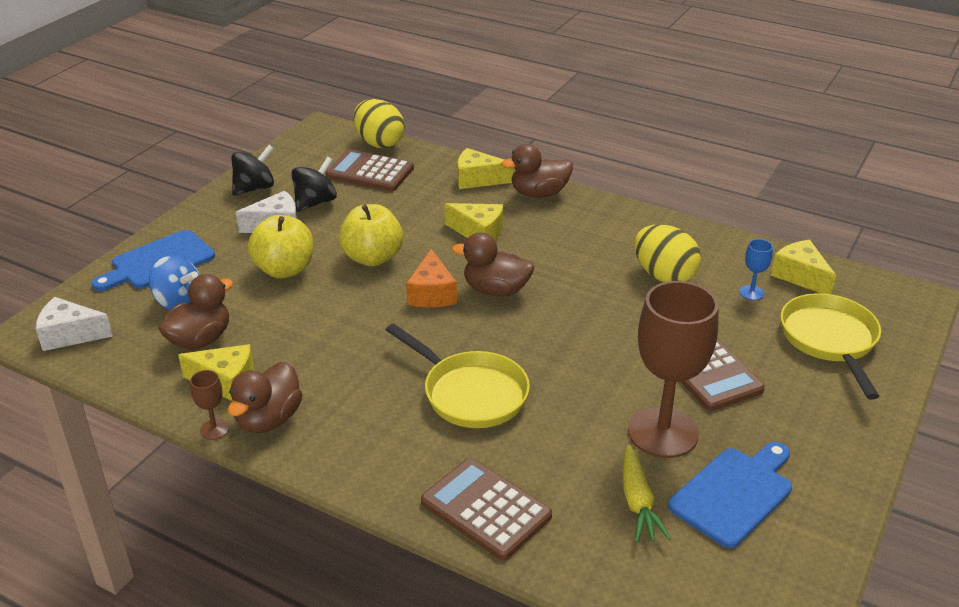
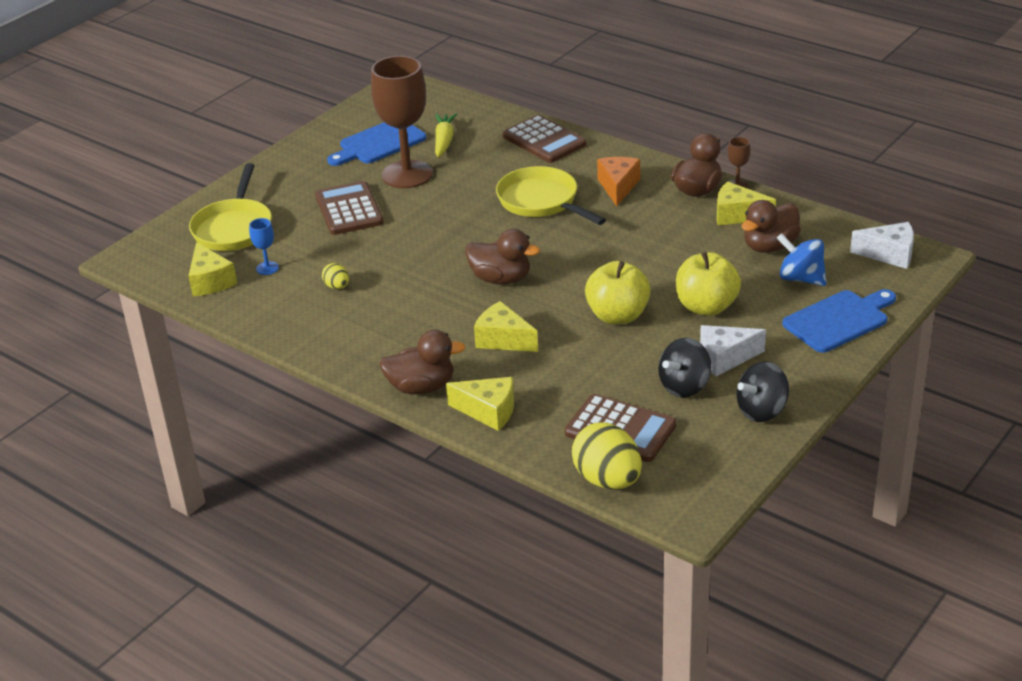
camera: 170 degrees left, 0 degrees up
(432, 293) = (561, 278): orange cheese -> orange cheese (618, 187)
(664, 276) = (337, 287): yellow egg -> yellow egg, size x0.48

